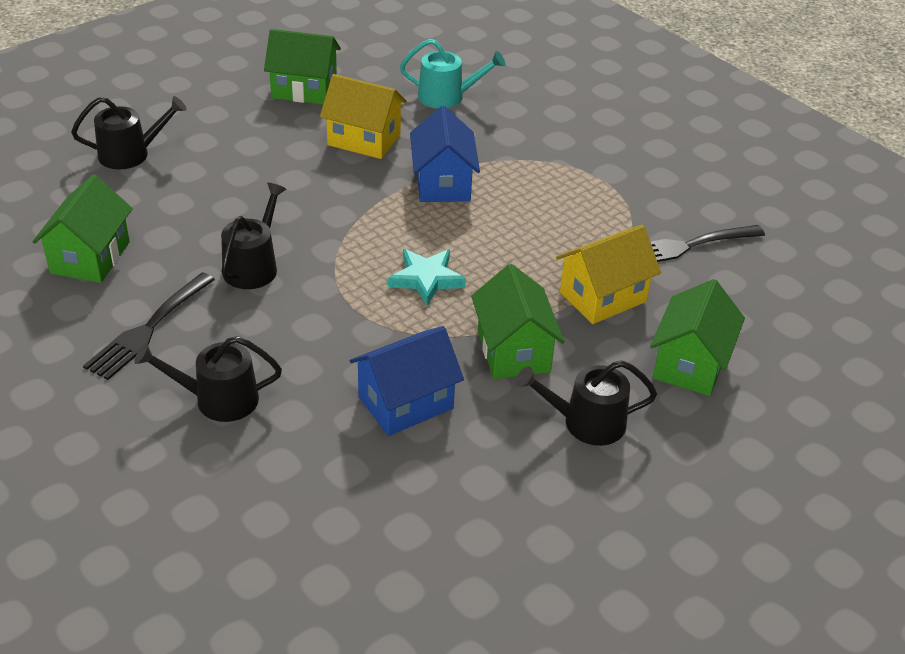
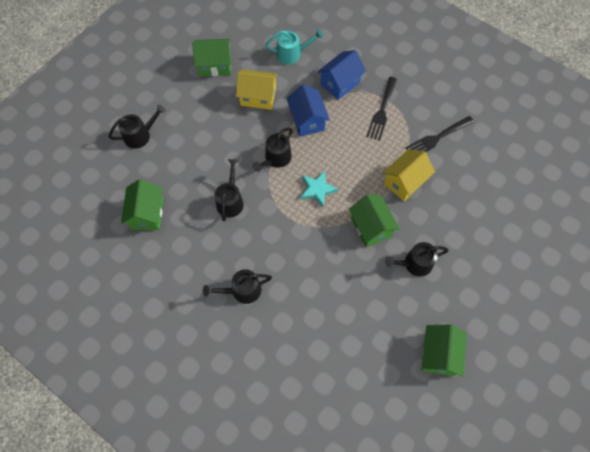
camera: 10 degrees left, 25 degrees up
(148, 329) = (193, 254): black fork -> black fork (382, 111)
(363, 224) = (276, 158): none -> black watering can
(405, 403) = (329, 271): blue house -> blue house (340, 83)
(690, 364) = (454, 216): green house -> green house (438, 354)

